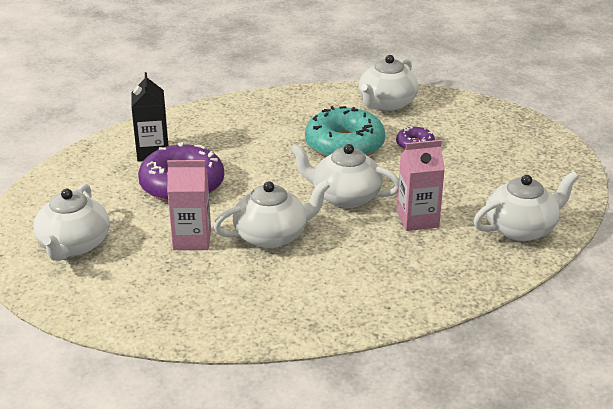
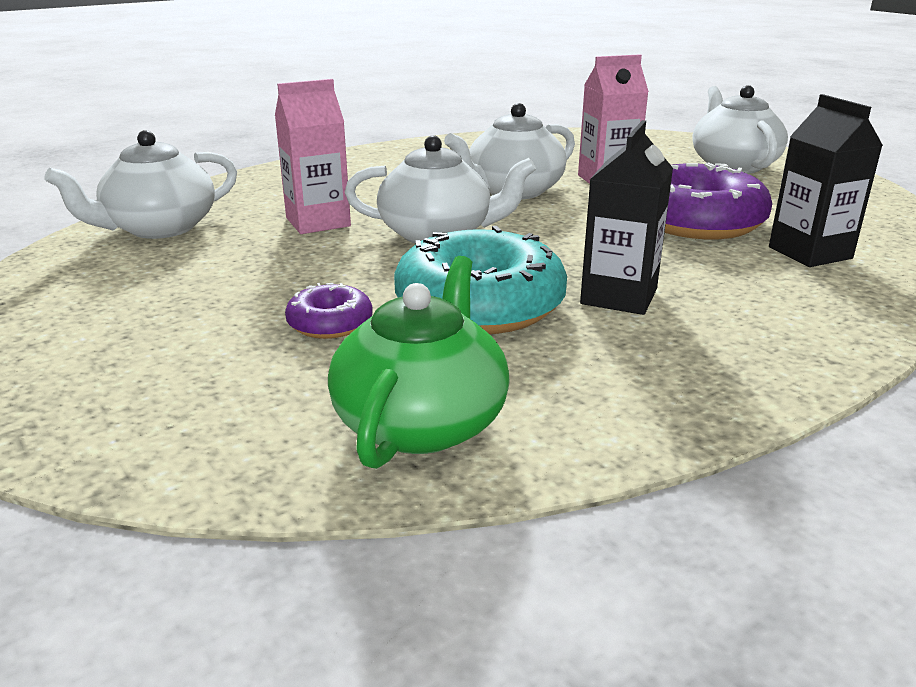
camera: 165 degrees right, 5 degrees down
(277, 140) = (619, 296): none -> black carton
(386, 103) = (422, 422): white teapot -> green teapot

